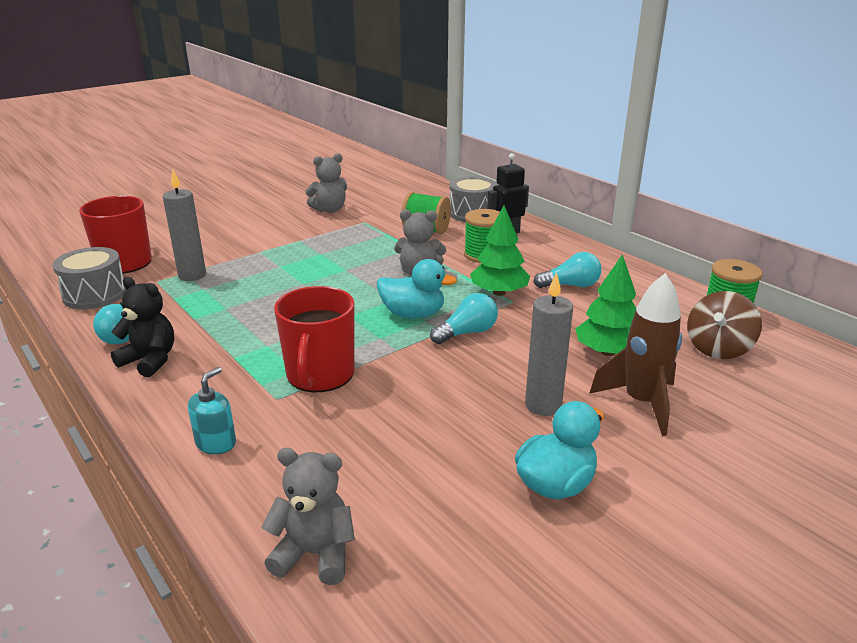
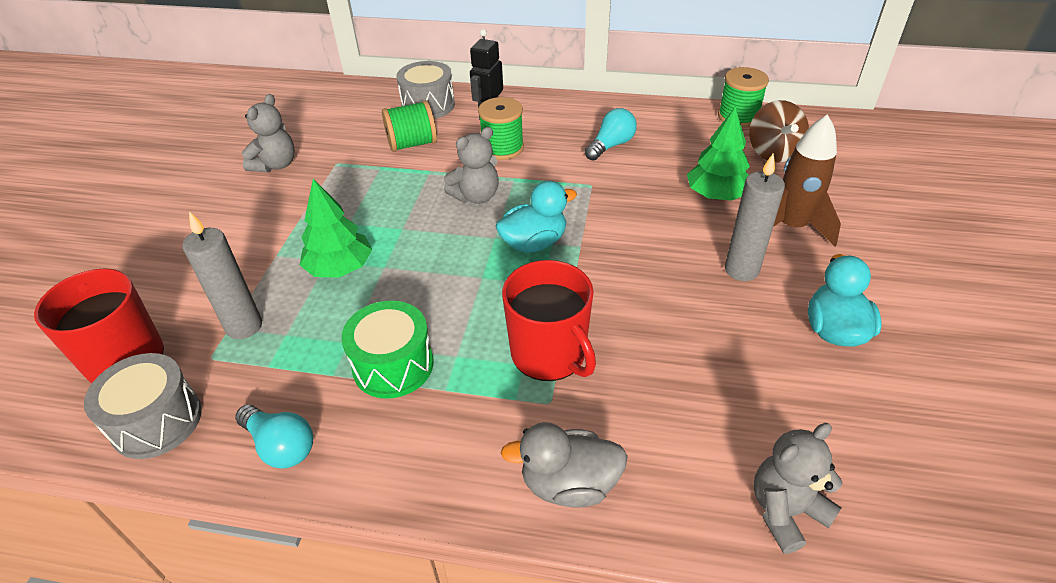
camera: 40 degrees left, 15 degrees up
(150, 360) = (364, 452): black teddy bear -> none
(216, 443) = (569, 484): turquoise soap dispenser -> grey duck
(228, 331) = (393, 365): none -> green drum
(467, 333) = (601, 236): turquoise light bulb -> none
(499, 292) = (569, 182): green tree -> green tree (340, 268)

